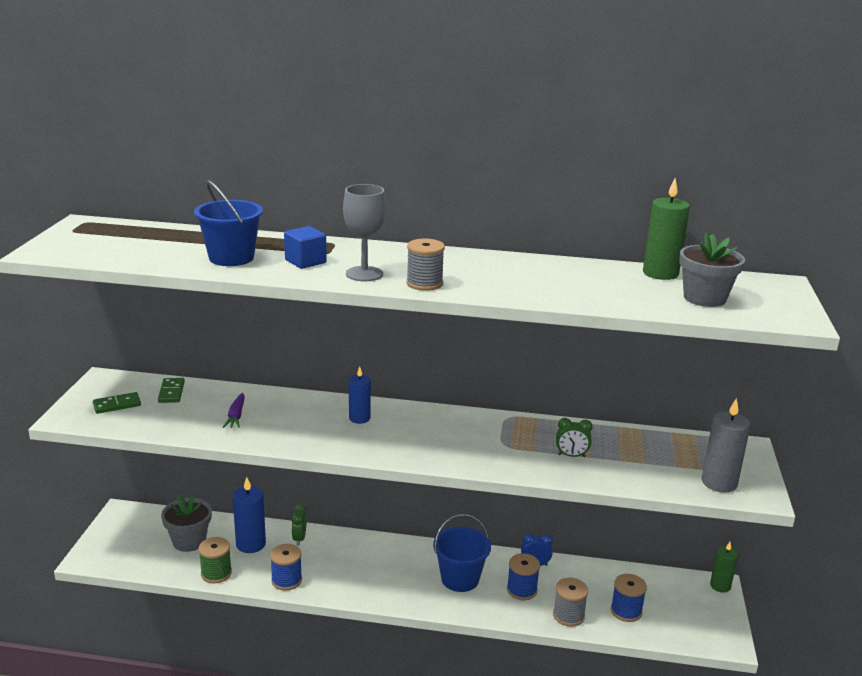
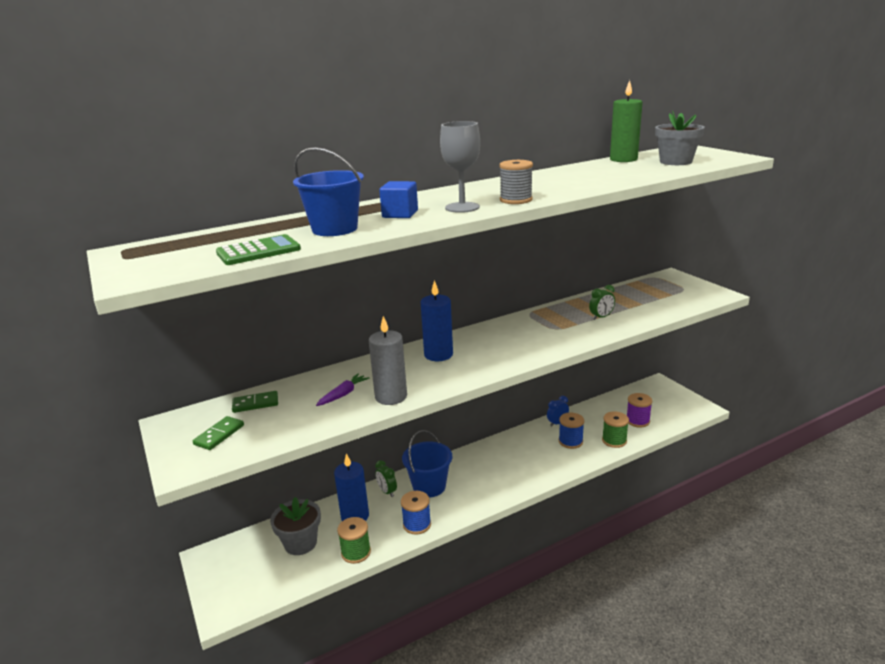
camera: 35 degrees left, 0 degrees up
(145, 258) = (258, 251): none -> green calculator
(171, 392) = (255, 404): green domino -> green domino turned 60 degrees counterclockwise
(236, 416) = (343, 394): purple carrot -> purple carrot turned 105 degrees counterclockwise
(359, 418) = (438, 355): blue candle -> blue candle, size x1.50
(460, 579) = (527, 456): blue bucket -> blue bucket (429, 486)
(568, 615) = (614, 440): grey spool -> green spool
(626, 611) = (637, 421): blue spool -> purple spool
(719, 482) = (692, 297): grey candle -> grey candle (391, 397)
(720, 586) = (660, 382): green candle -> none

